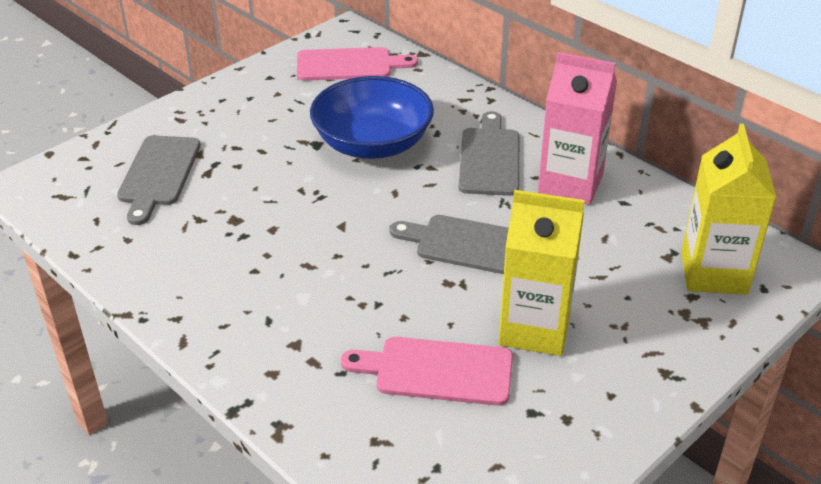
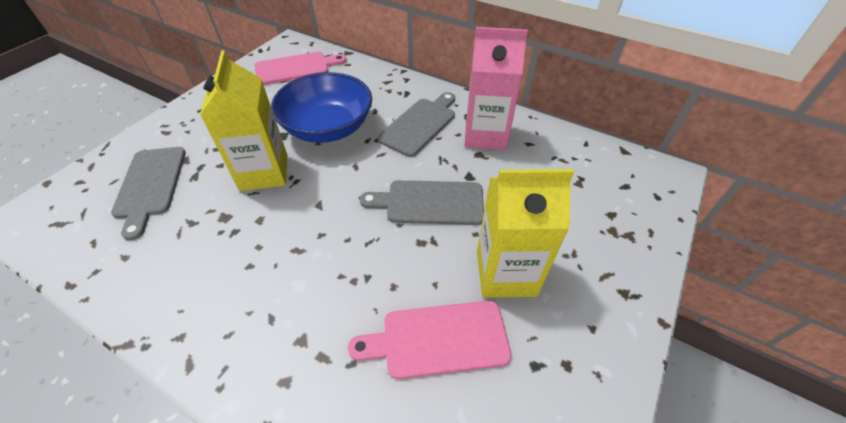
camera: 15 degrees left, 10 degrees up
(490, 158) = (420, 124): grey cutting board -> grey cutting board turned 45 degrees clockwise
(714, 273) = (617, 190): yellow carton -> yellow carton (264, 172)

